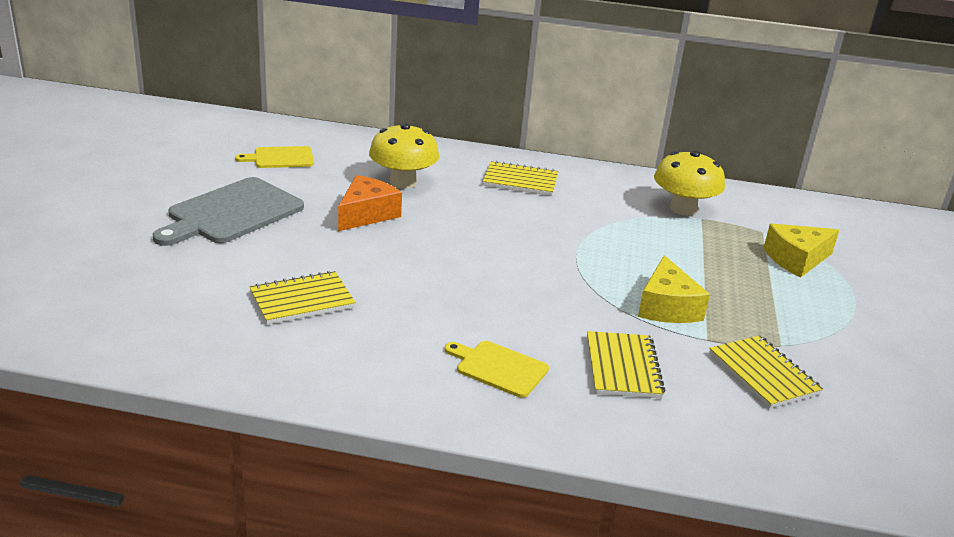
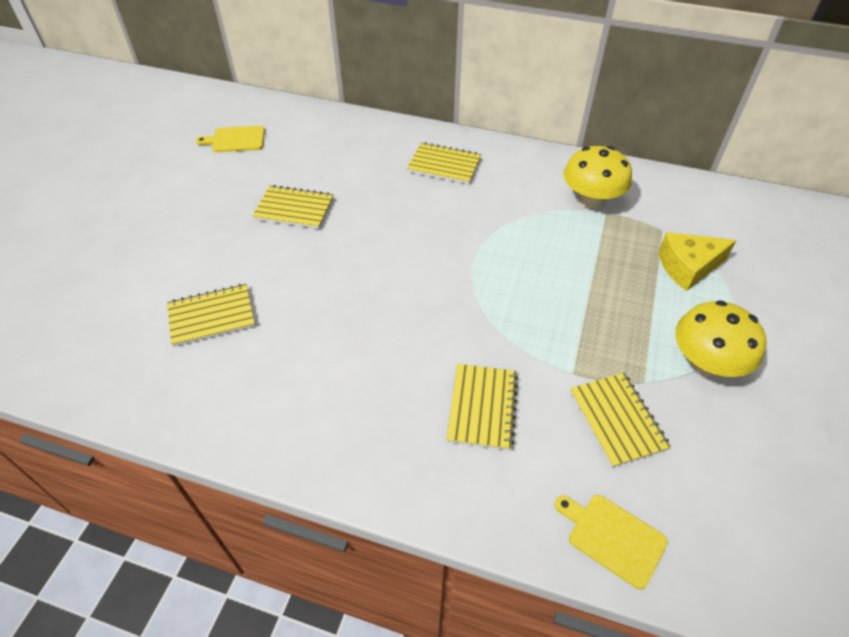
camera: 10 degrees right, 20 degrees up
(231, 213) = (177, 208): grey cutting board -> none
(366, 214) = (294, 209): orange cheese -> yellow notebook
(403, 182) = (336, 168): yellow mushroom -> yellow mushroom (705, 363)
(498, 368) = (366, 405): yellow cutting board -> yellow cutting board (613, 537)
(667, 307) = (544, 329): yellow cheese -> none

